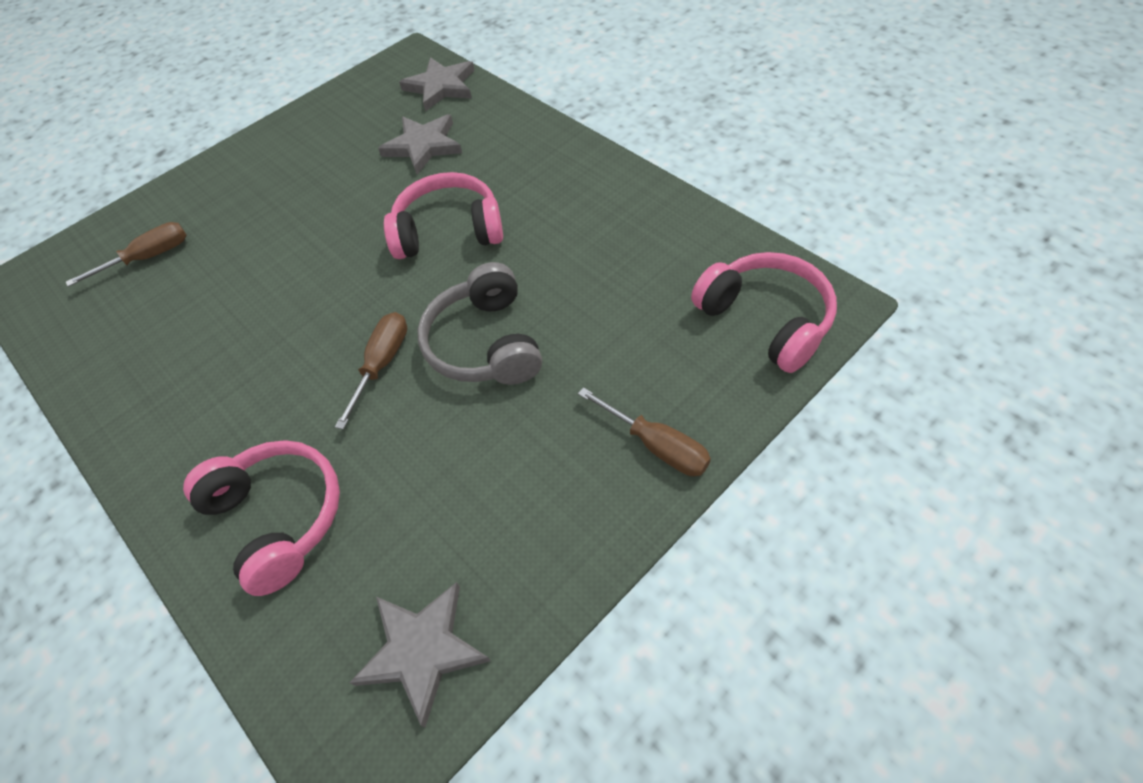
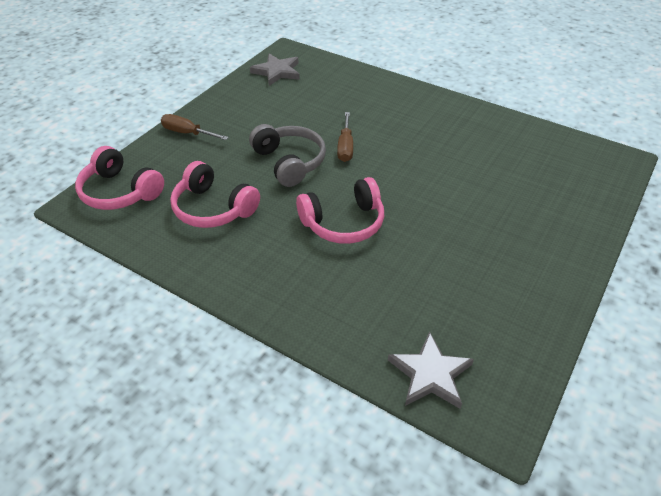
camera: 160 degrees right, 10 degrees down
(149, 257) = (550, 182): brown screwdriver -> none
(279, 517) = (359, 93): pink headphones -> pink headphones (213, 208)
(423, 146) = (405, 295): grey star -> none

